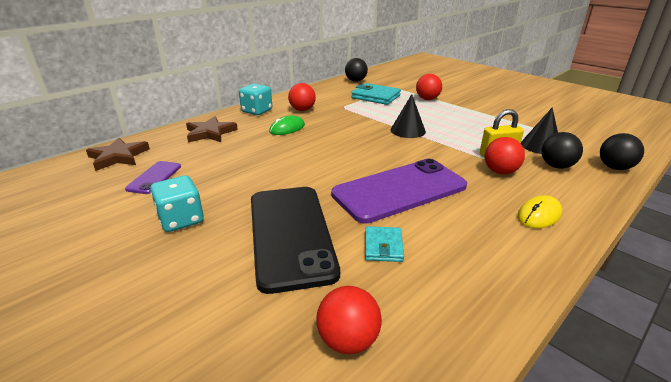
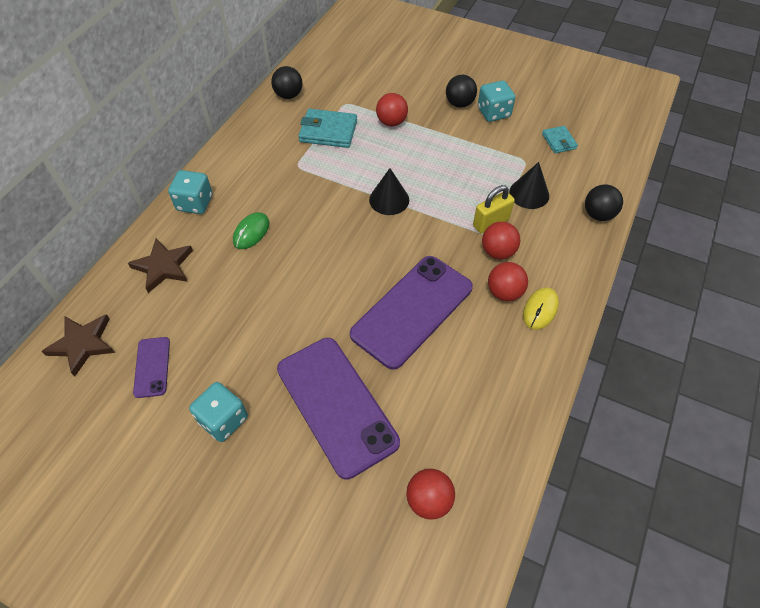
camera: 20 degrees left, 25 degrees up
(291, 234) = (336, 405): black phone -> purple phone
(302, 110) = (250, 186): red ball -> red ball (504, 292)
(383, 246) = (422, 393): turquoise wallet -> turquoise wallet (559, 141)
(516, 105) = (493, 113): none -> turquoise dice
(556, 166) = (547, 227): black ball -> black ball (459, 104)

